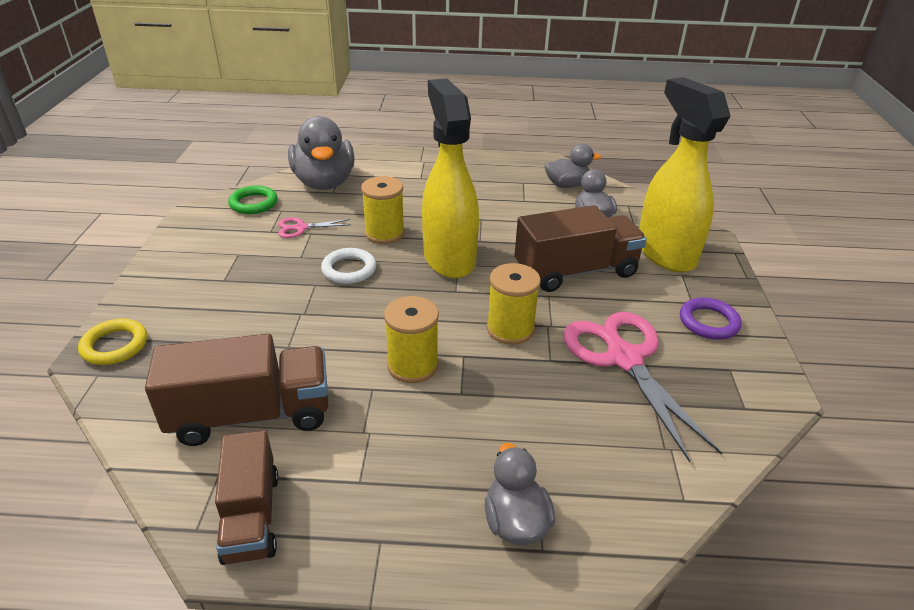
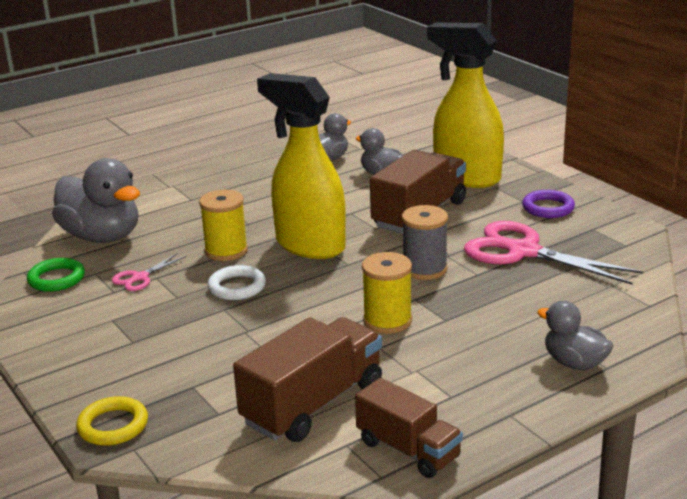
camera: 35 degrees left, 10 degrees down
(510, 329) = (424, 269): yellow spool -> grey spool

